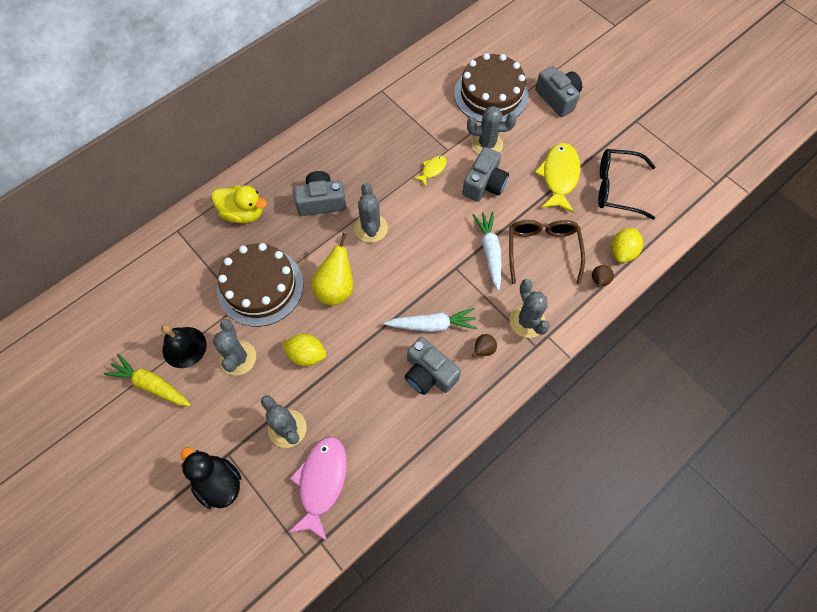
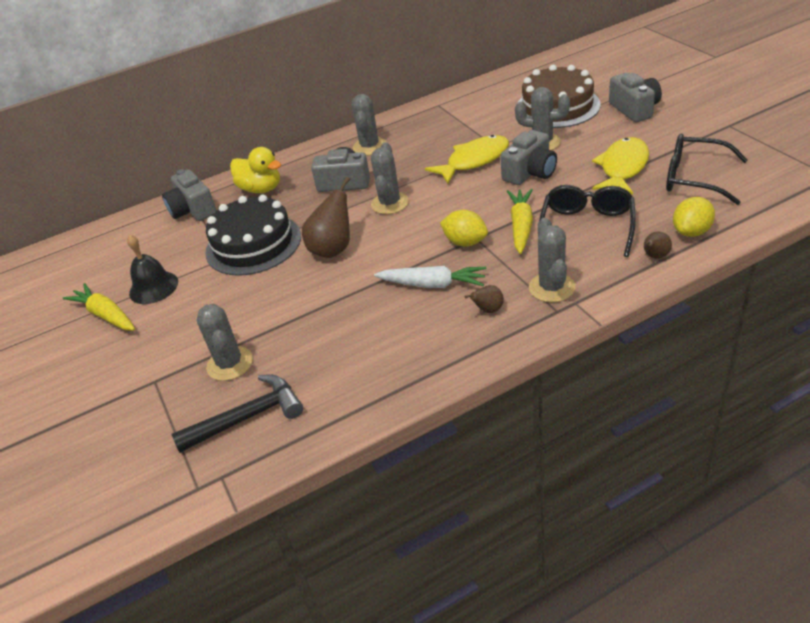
camera: 20 degrees right, 25 degrees down
(219, 482) = (133, 406): black duck -> none
(238, 358) = (204, 299): grey cactus -> grey cactus (369, 146)
(260, 286) = (253, 244): brown cake -> black cake
(307, 355) = (279, 301): yellow lemon -> yellow lemon (465, 242)
(321, 482) = (247, 418): pink fish -> black hammer
(336, 289) = (333, 249): yellow pear -> brown pear
(429, 373) = (414, 327): grey camera -> grey camera (193, 210)
(432, 170) = (474, 161): yellow fish -> yellow fish, size x2.02
(489, 252) = (521, 226): white carrot -> yellow carrot
(542, 250) = (587, 227): brown glasses -> black glasses

